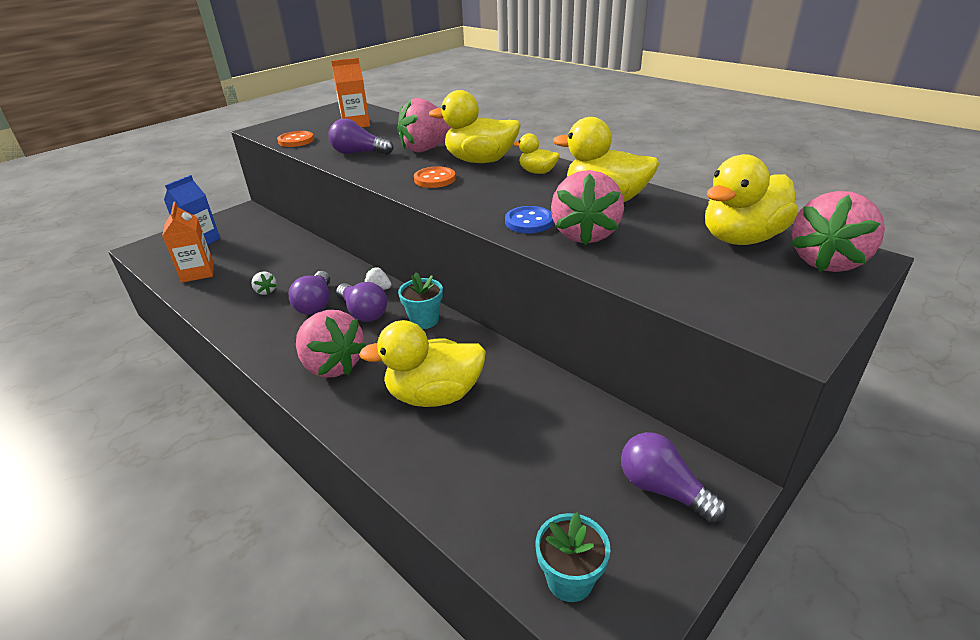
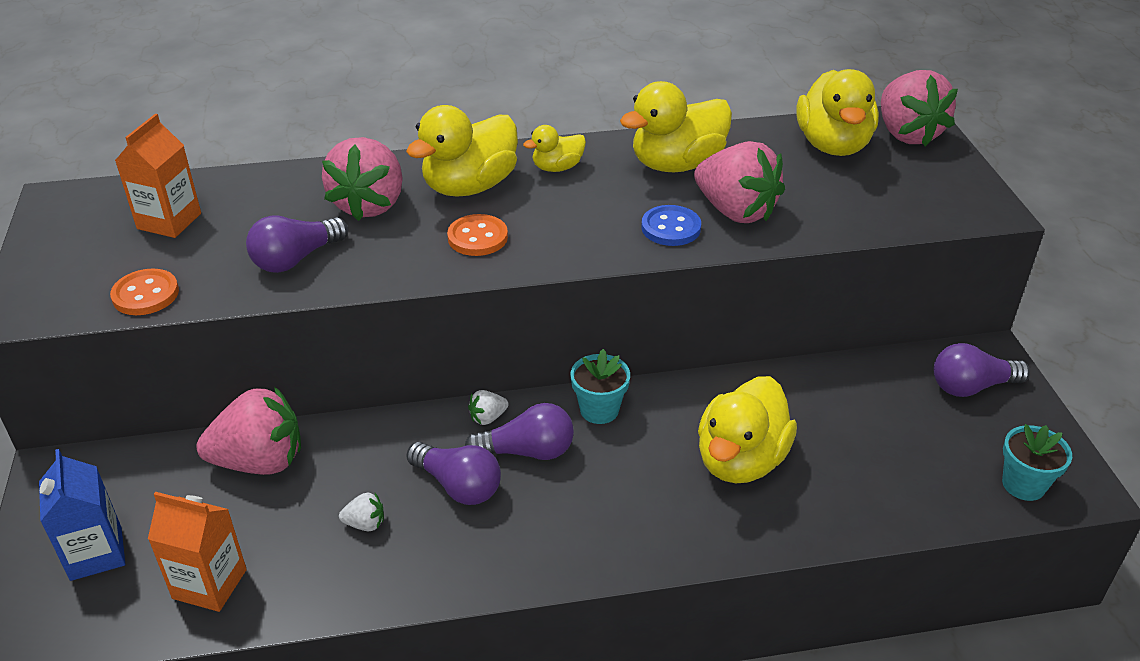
camera: 55 degrees left, 5 degrees up
(332, 365) = (612, 518): pink strawberry -> pink strawberry (260, 461)

